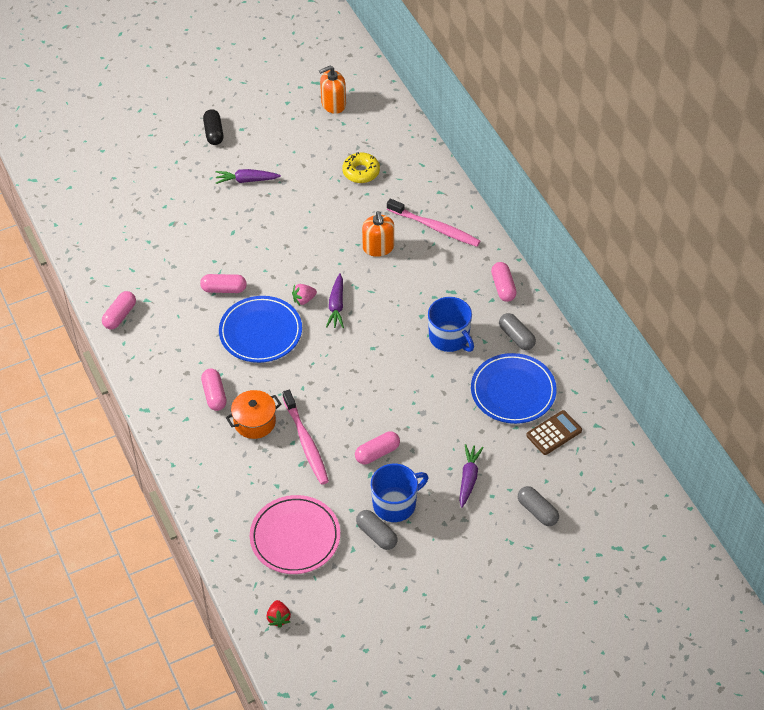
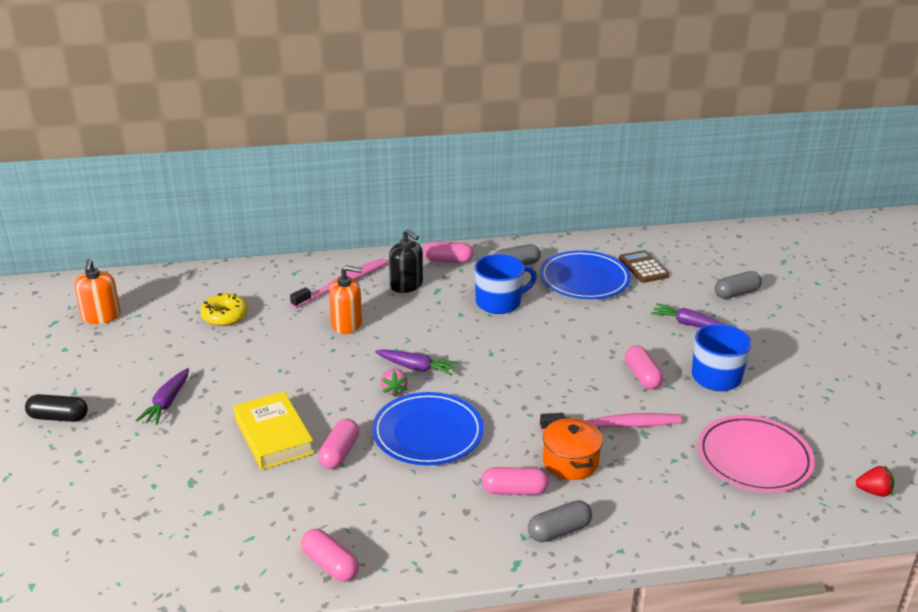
camera: 75 degrees left, 20 degrees down
(230, 248) = (274, 436): none -> yellow book
(376, 535) = (756, 396): grey capsule -> grey capsule (559, 531)
(451, 269) = (406, 285): none -> black soap dispenser

